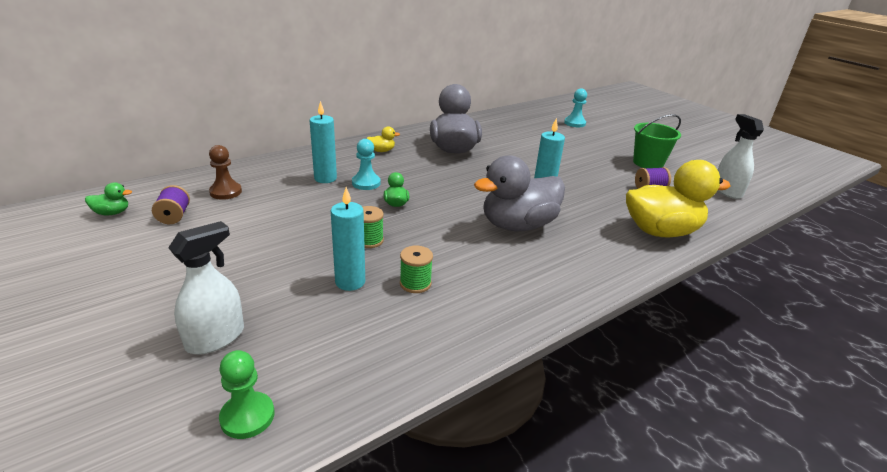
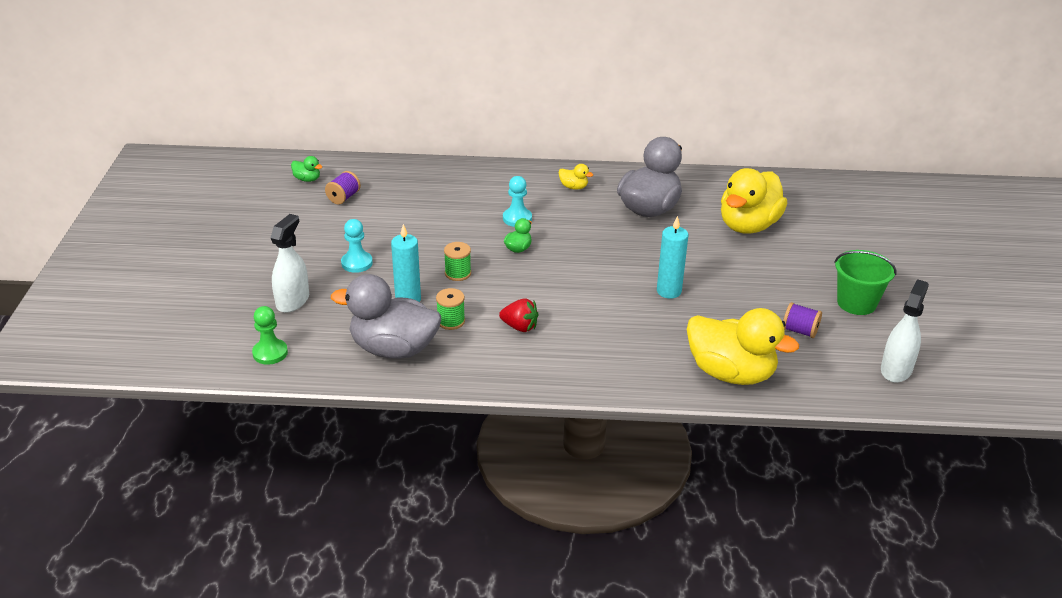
camera: 40 degrees right, 5 degrees up
(215, 338) = (293, 301): white spray bottle -> white spray bottle turned 60 degrees counterclockwise
(225, 192) = (398, 187): brown pawn -> none
(325, 178) = (488, 201): turquoise candle -> none
(479, 262) = (520, 327): none -> red strawberry
(517, 225) = (598, 310): grey duck -> grey duck (393, 349)
(526, 141) = (748, 225): none -> yellow duck
(574, 123) = (852, 221): turquoise pawn -> turquoise pawn (357, 263)

